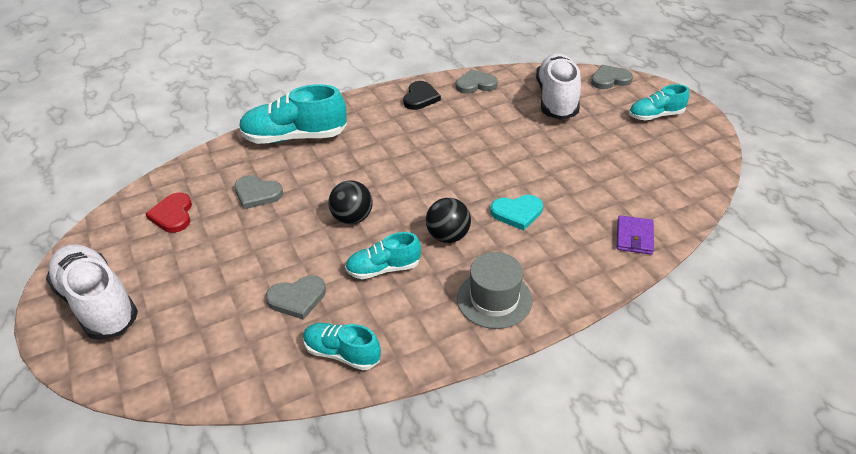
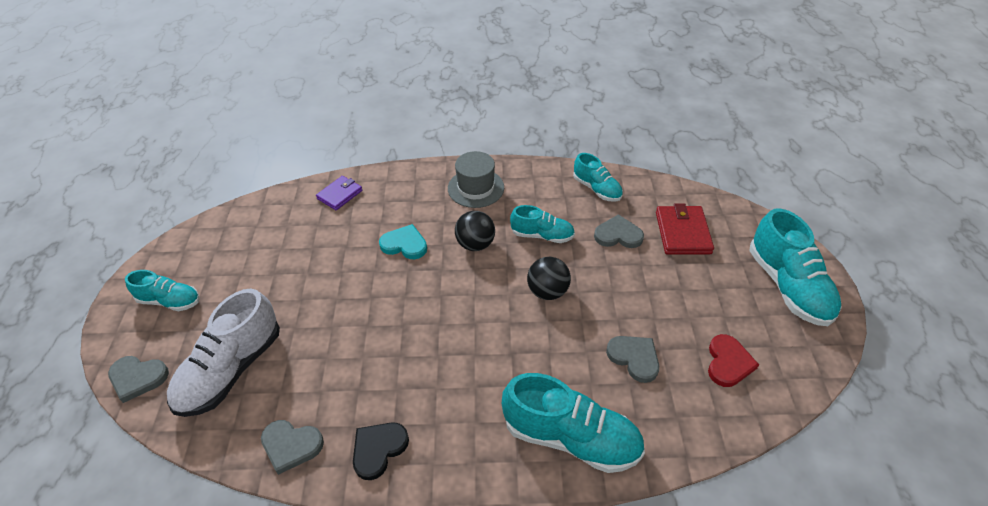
camera: 155 degrees left, 5 degrees up
(98, 303) = (788, 286): white shoe -> turquoise shoe
(219, 328) = (683, 233): none -> red wallet

